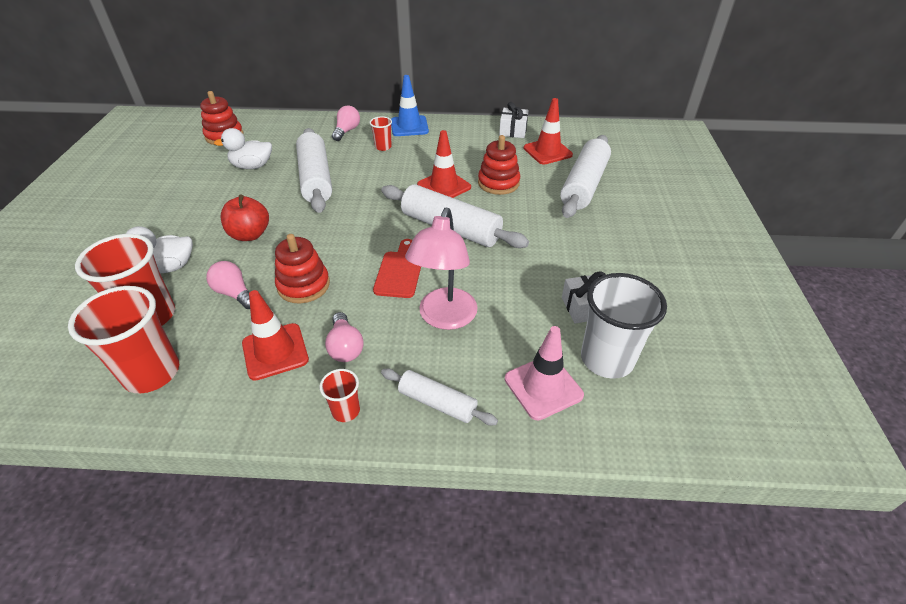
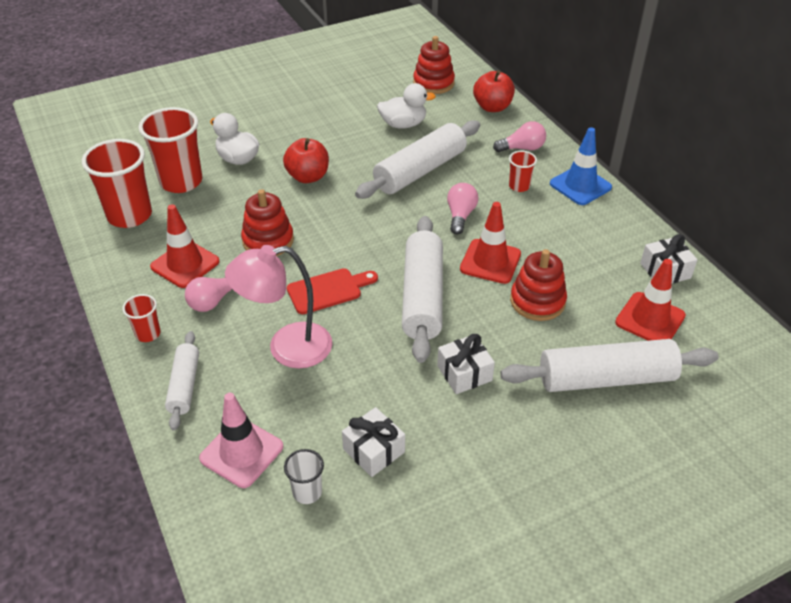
camera: 60 degrees right, 0 degrees up
(234, 293) = (232, 208): pink light bulb -> pink light bulb (460, 215)
(252, 166) = (403, 124): white duck -> white duck turned 120 degrees clockwise
(288, 124) = (492, 107): none -> red apple
(540, 237) = (464, 373): none -> white gift
(606, 359) = (307, 492): white cup -> white cup, size x0.49

